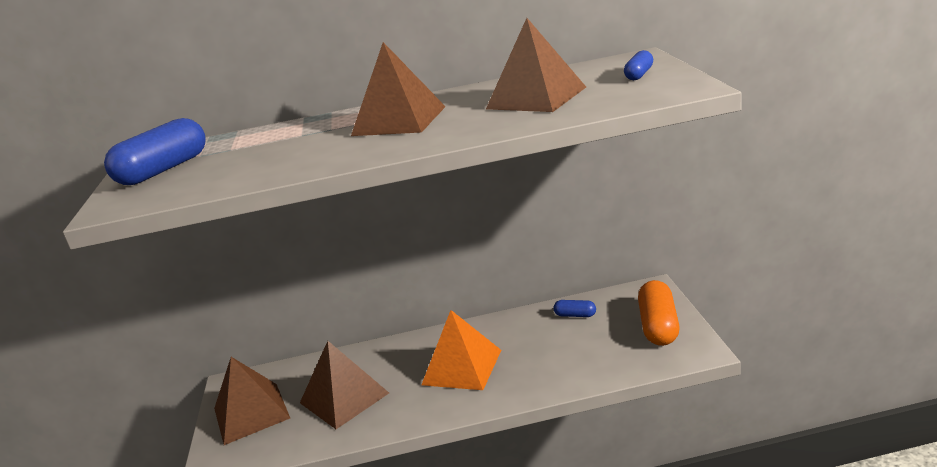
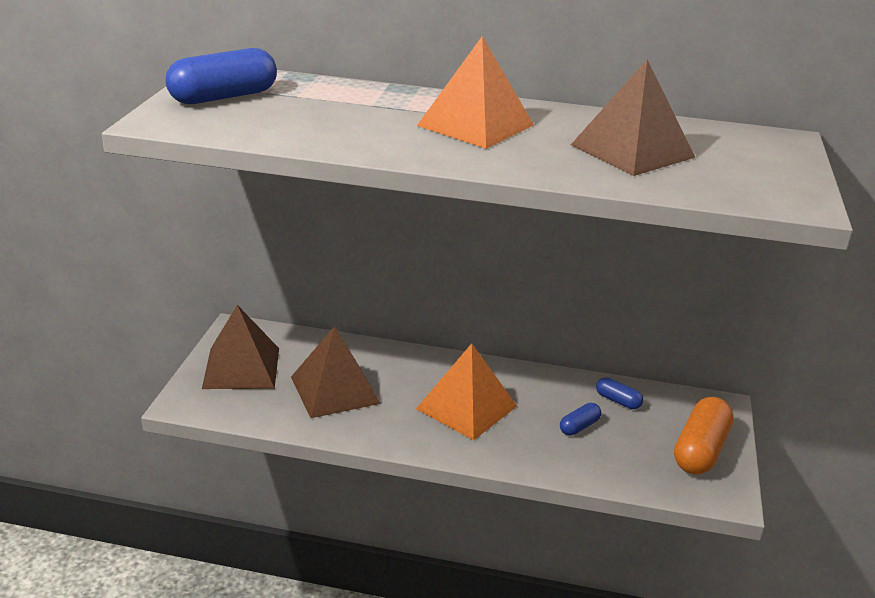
camera: 15 degrees right, 5 degrees up
(399, 121) = (475, 125): brown pyramid -> orange pyramid
(639, 75) = (764, 163): blue capsule -> blue capsule (579, 426)

